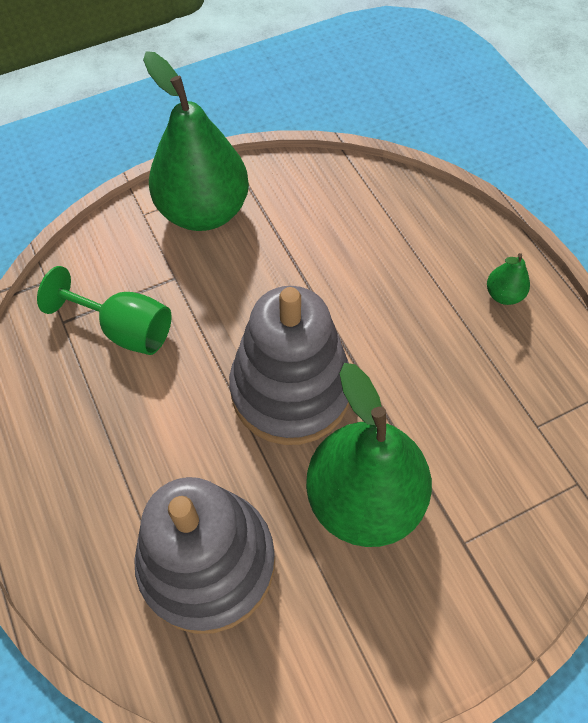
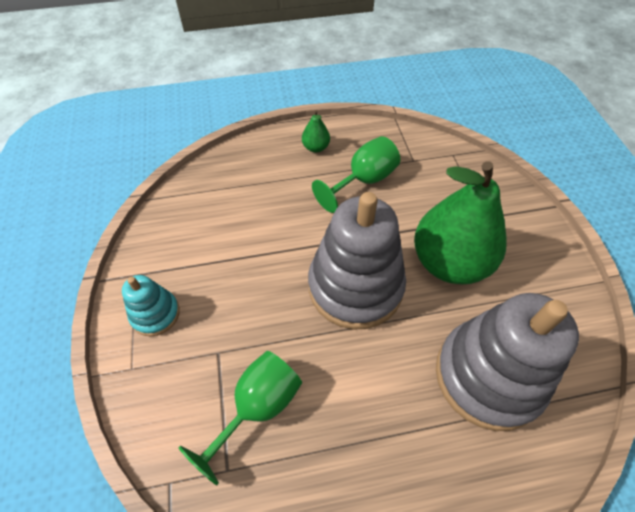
camera: 75 degrees left, 5 degrees down
(204, 211) = (155, 314): green pear -> turquoise stacking toy
(466, 366) = (363, 181): none -> green goblet

